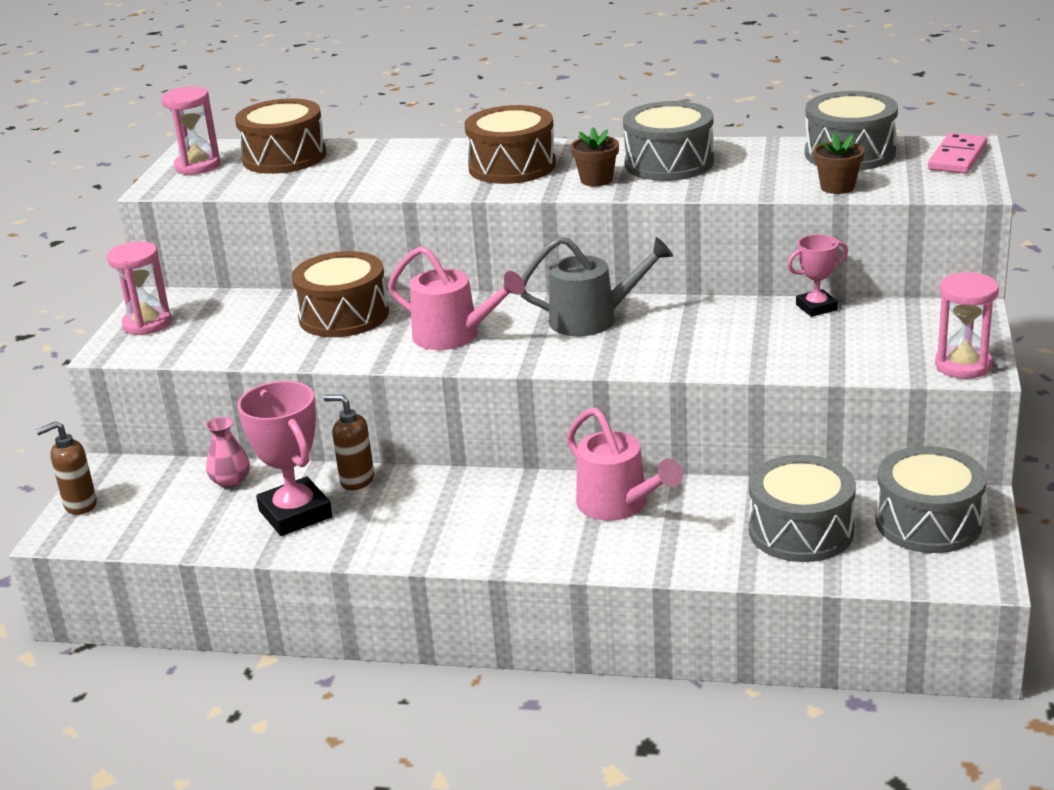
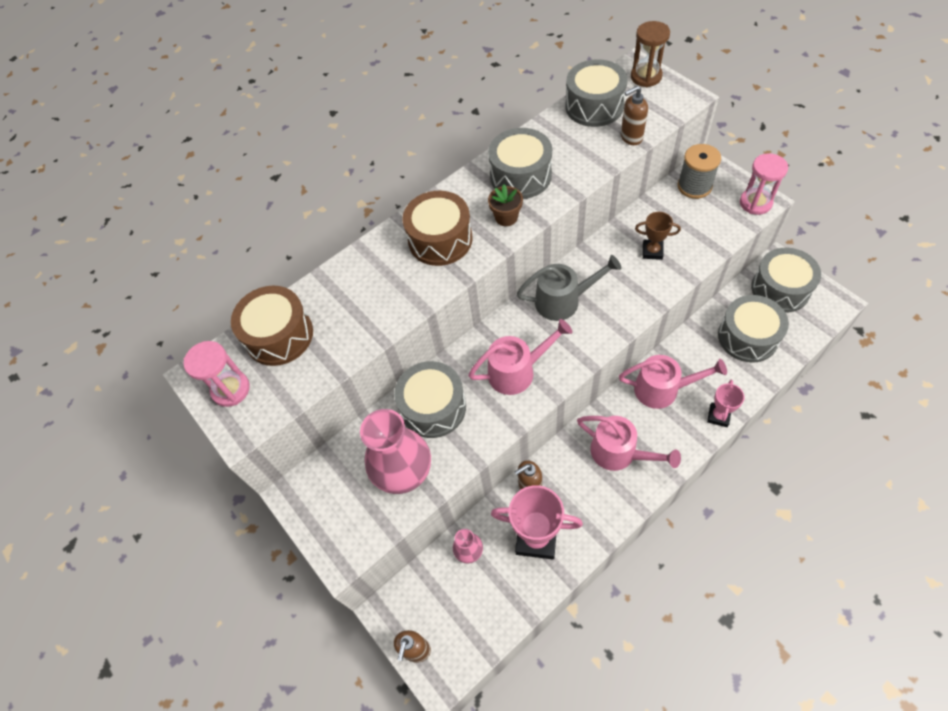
camera: 45 degrees left, 30 degrees up
(147, 324) = (326, 517): pink hourglass -> none
(247, 334) = (402, 470): none -> pink vase
(344, 316) = (433, 407): brown drum -> grey drum
(481, 516) = (619, 453): none -> pink watering can
(593, 319) = (564, 301): grey watering can -> grey watering can turned 45 degrees clockwise
(757, 336) = (652, 251): none -> brown trophy
(816, 307) = (645, 210): pink trophy -> pink trophy (718, 416)
(837, 187) = (631, 137): brown flower pot -> brown soap dispenser
(915, 319) = (694, 186): none -> grey spool
(957, 157) = (646, 77): pink domino -> brown hourglass

